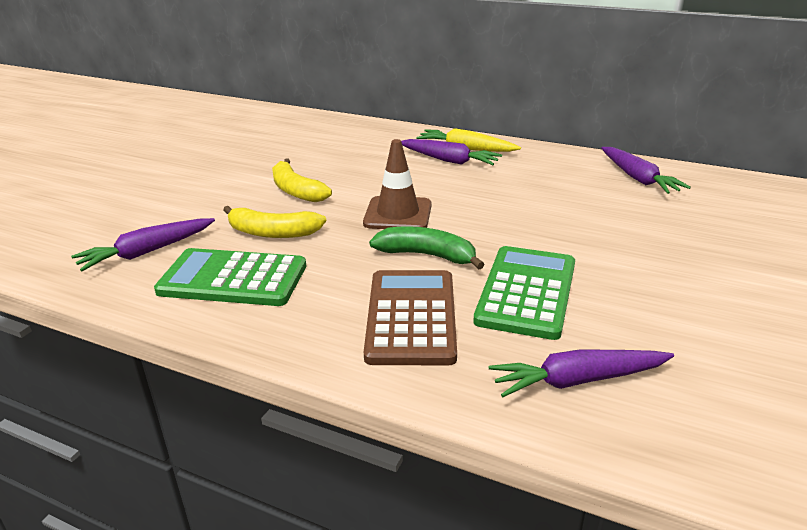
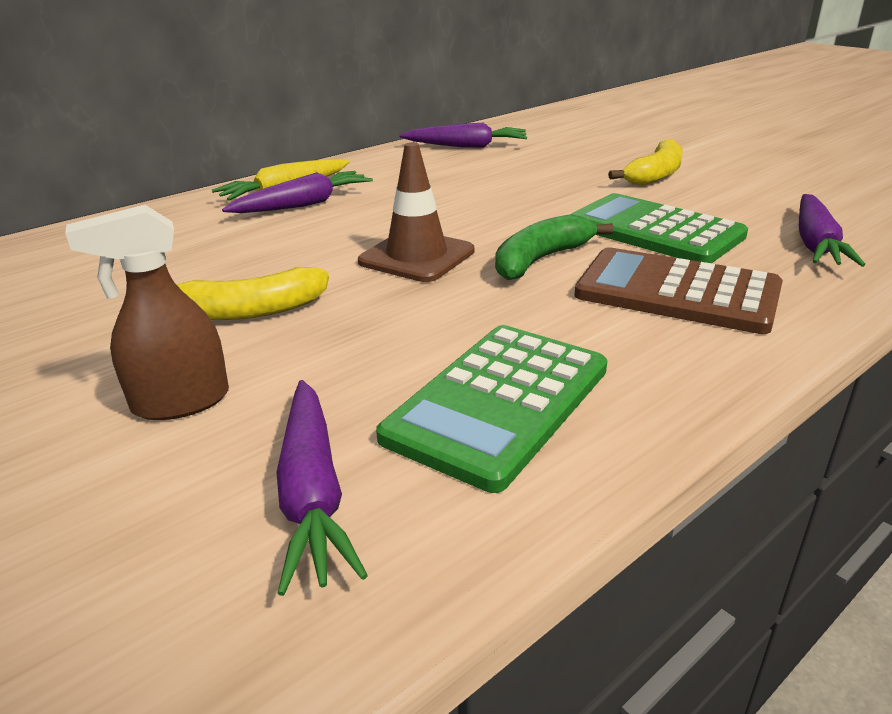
camera: 65 degrees left, 0 degrees up
(205, 204) = (180, 402): none -> brown spray bottle
(272, 232) = (374, 349): yellow banana -> yellow banana (654, 175)

